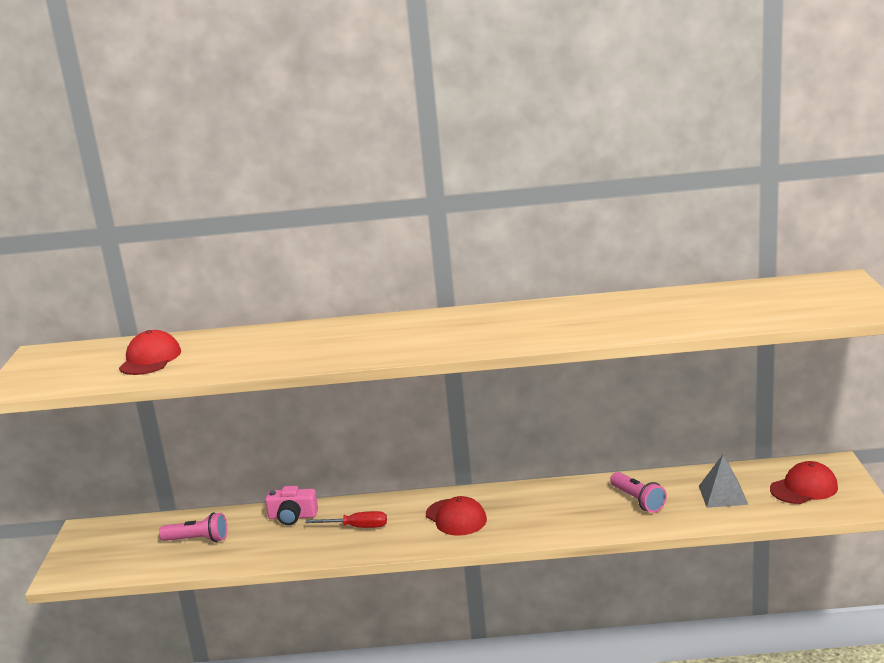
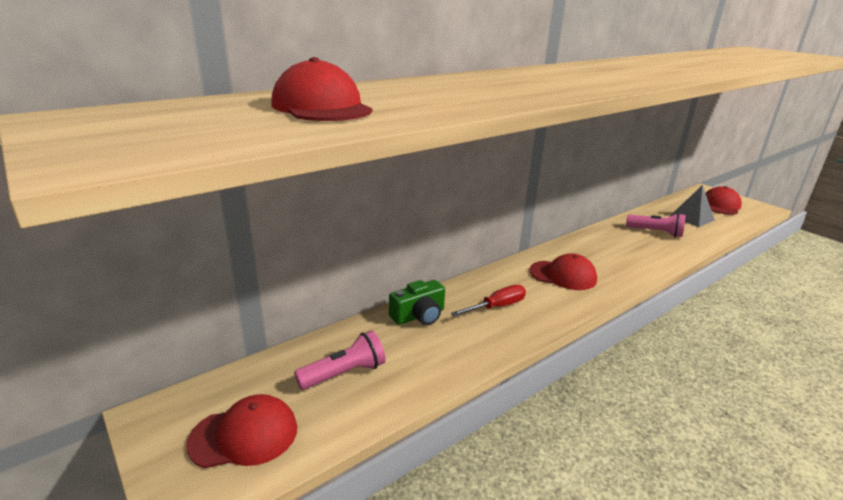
camera: 40 degrees left, 5 degrees up
(112, 555) = (244, 435): none -> red cap
(292, 516) = (419, 315): pink camera -> green camera

